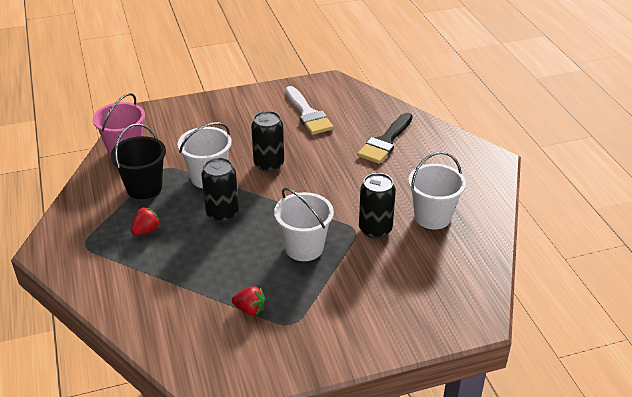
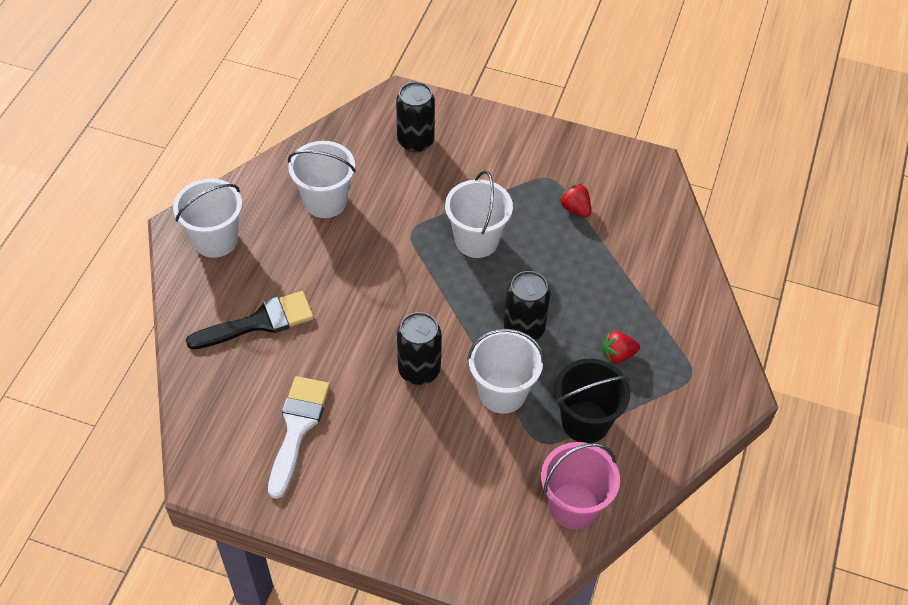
camera: 145 degrees left, 15 degrees up
(375, 229) = (392, 220): black can -> black can (415, 141)
(466, 163) = (215, 240): none -> white bucket

